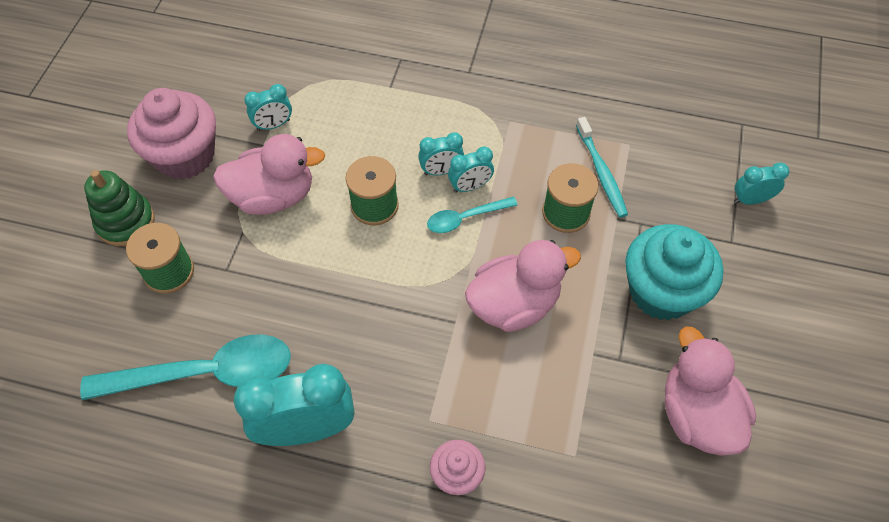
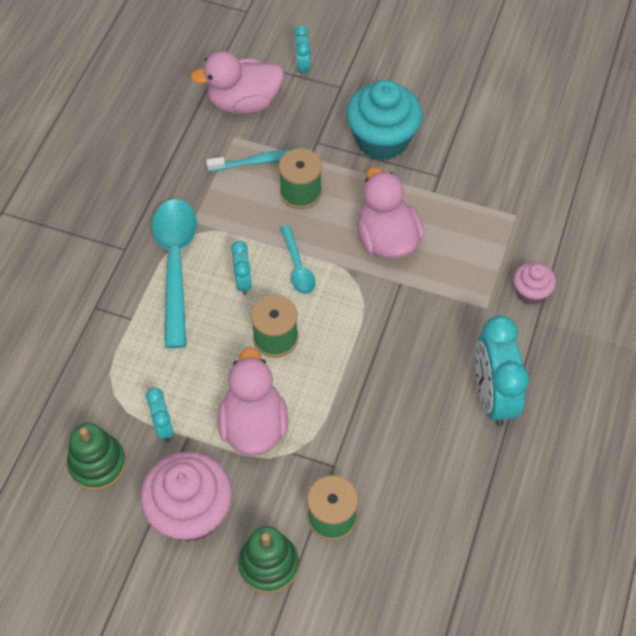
camera: 85 degrees left, 0 degrees up
(206, 373) = (440, 478): turquoise spoon -> turquoise spoon (175, 264)
(237, 83) = (97, 464): none -> green stacking toy
(470, 186) = (263, 260): turquoise clock -> none
(697, 414) = (485, 137): pink duck -> pink duck (243, 102)

